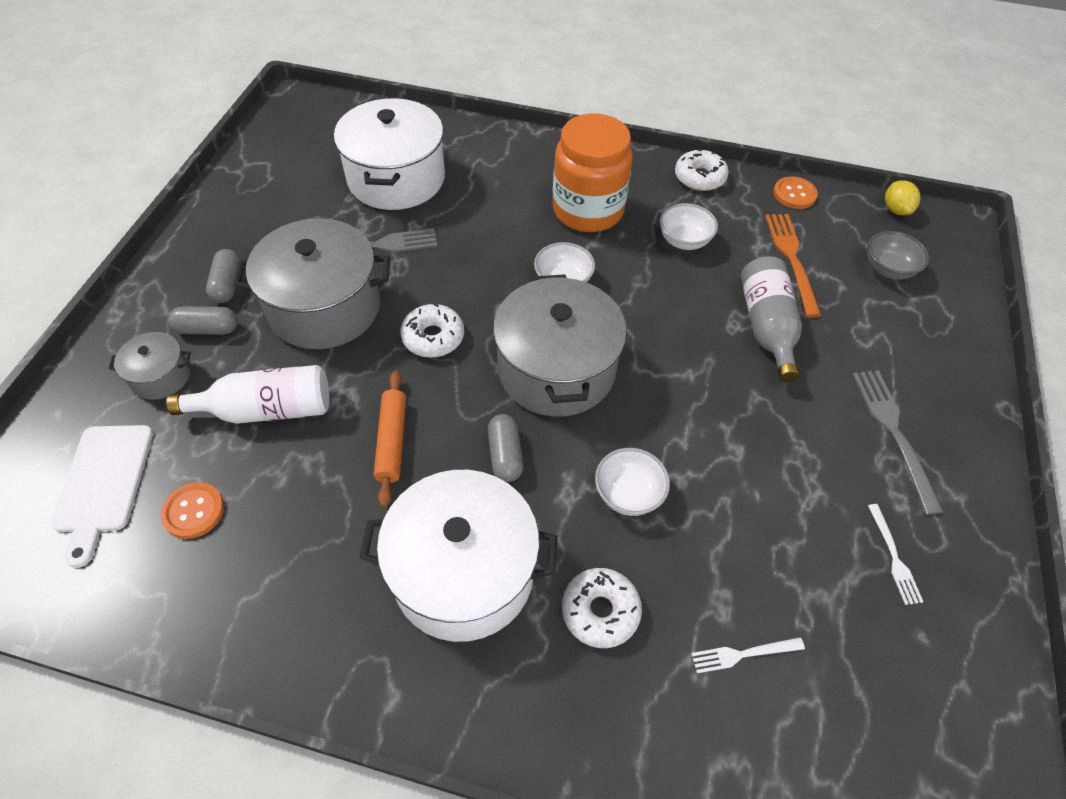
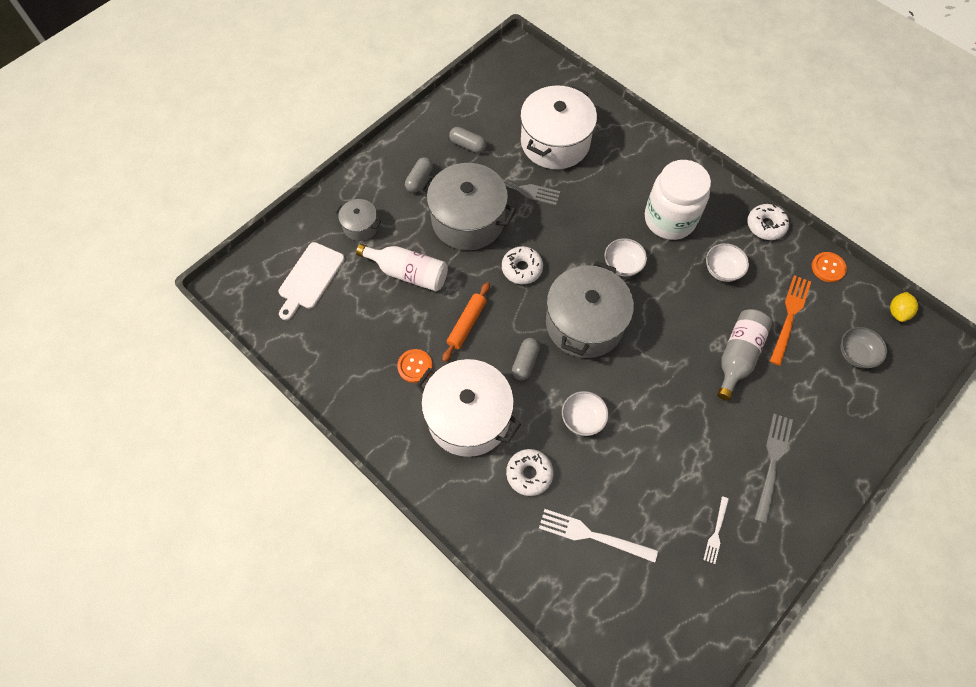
camera: 30 degrees right, 10 degrees up
(193, 511) = (348, 316): orange button -> orange button (415, 366)
(208, 329) = (397, 206): grey capsule -> grey capsule (468, 145)
(588, 210) = (669, 219): orange jar -> white jar
(743, 654) = (592, 535): white fork -> white fork, size x1.74

